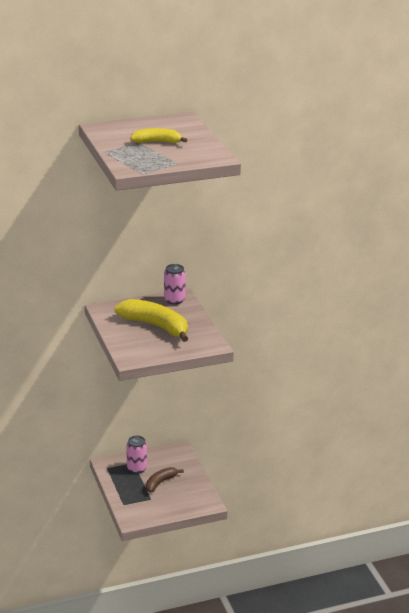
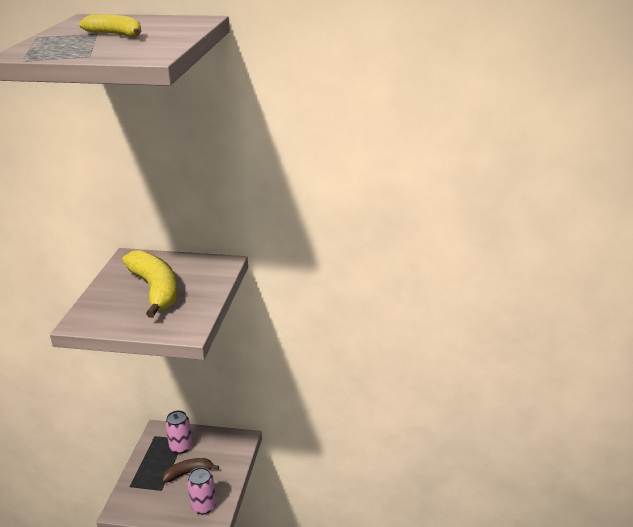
camera: 30 degrees right, 0 degrees up
(174, 300) = (212, 265): pink can -> pink can (204, 506)

